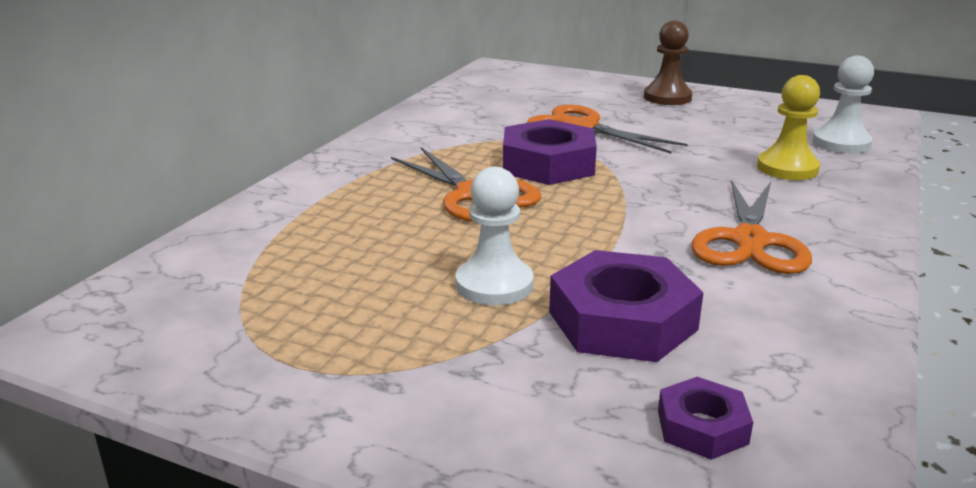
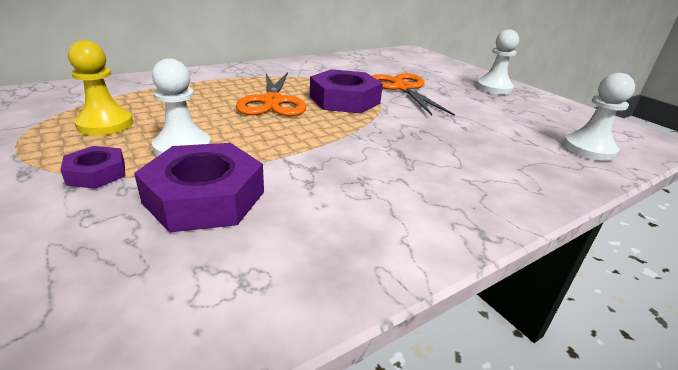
camera: 30 degrees right, 5 degrees up
(667, 97) = (494, 88): brown pawn -> white pawn
(702, 427) = (100, 292): purple nut -> purple nut (96, 173)
(750, 241) = (389, 185): orange scissors -> none
(787, 168) = (509, 151): yellow pawn -> yellow pawn (105, 124)

